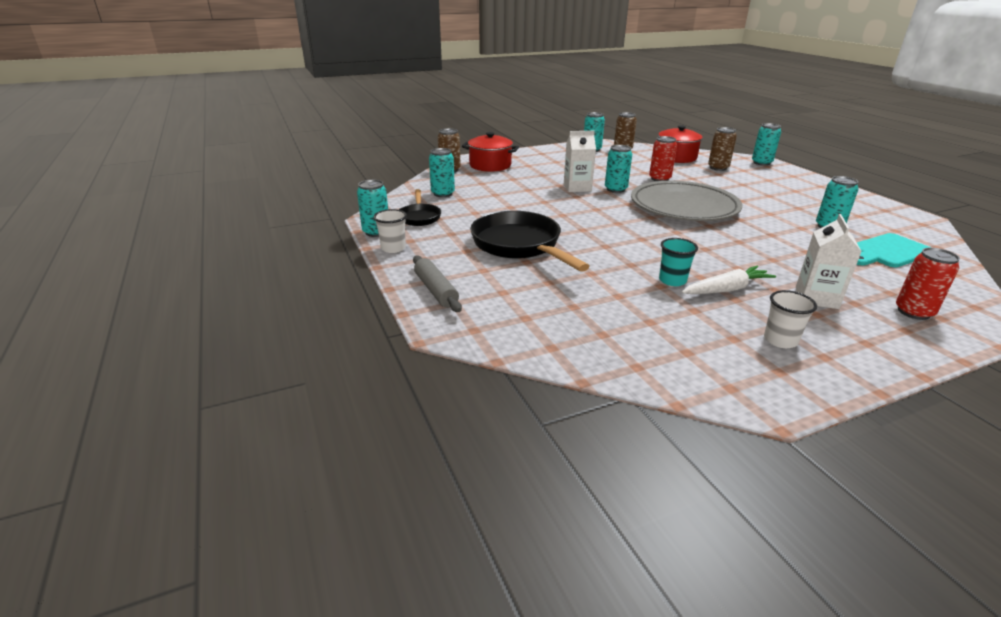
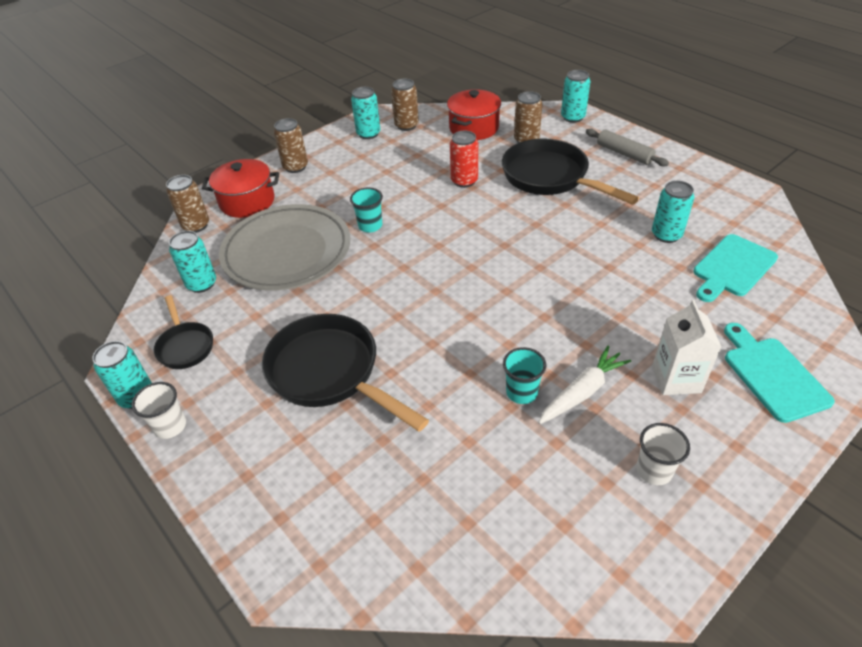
camera: 15 degrees left, 15 degrees up
(435, 290) = (250, 500): grey rolling pin -> grey rolling pin (624, 154)
(531, 156) = (295, 167): none -> brown can
(577, 188) = (370, 226): white carton -> turquoise cup
(615, 189) = (417, 218): turquoise can -> none
(683, 207) = (504, 236): grey plate -> grey plate (287, 252)
(732, 187) = (550, 177): none -> black pan
(913, 312) = (772, 375): red can -> turquoise cutting board

